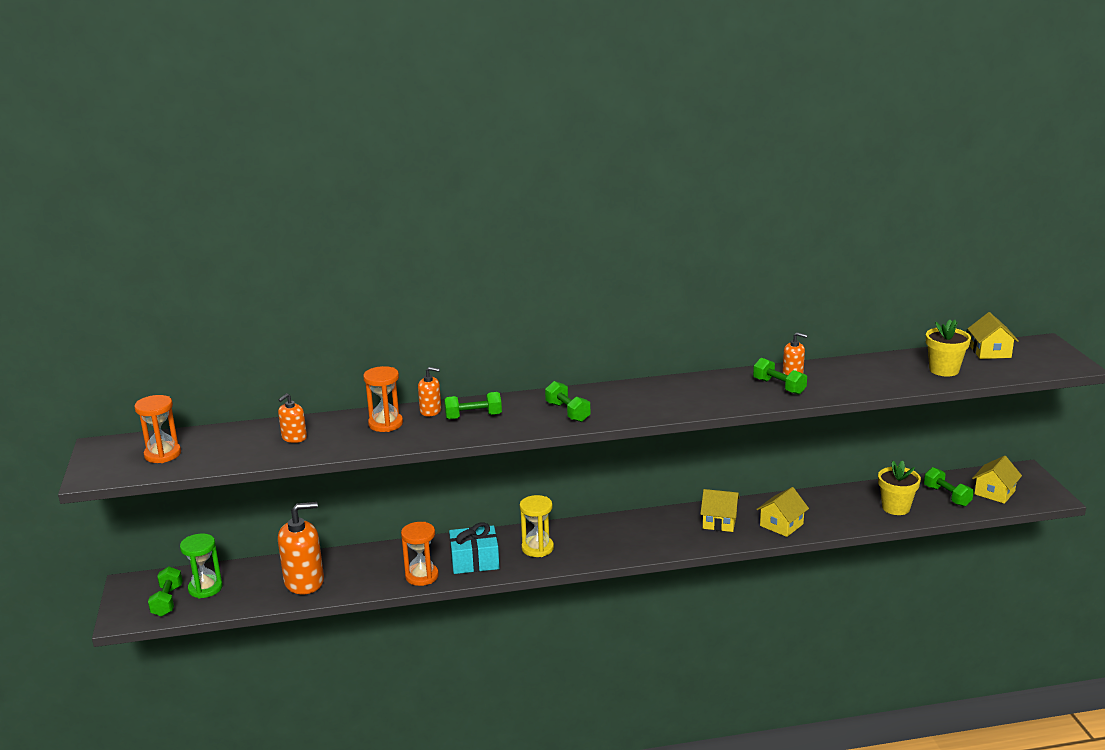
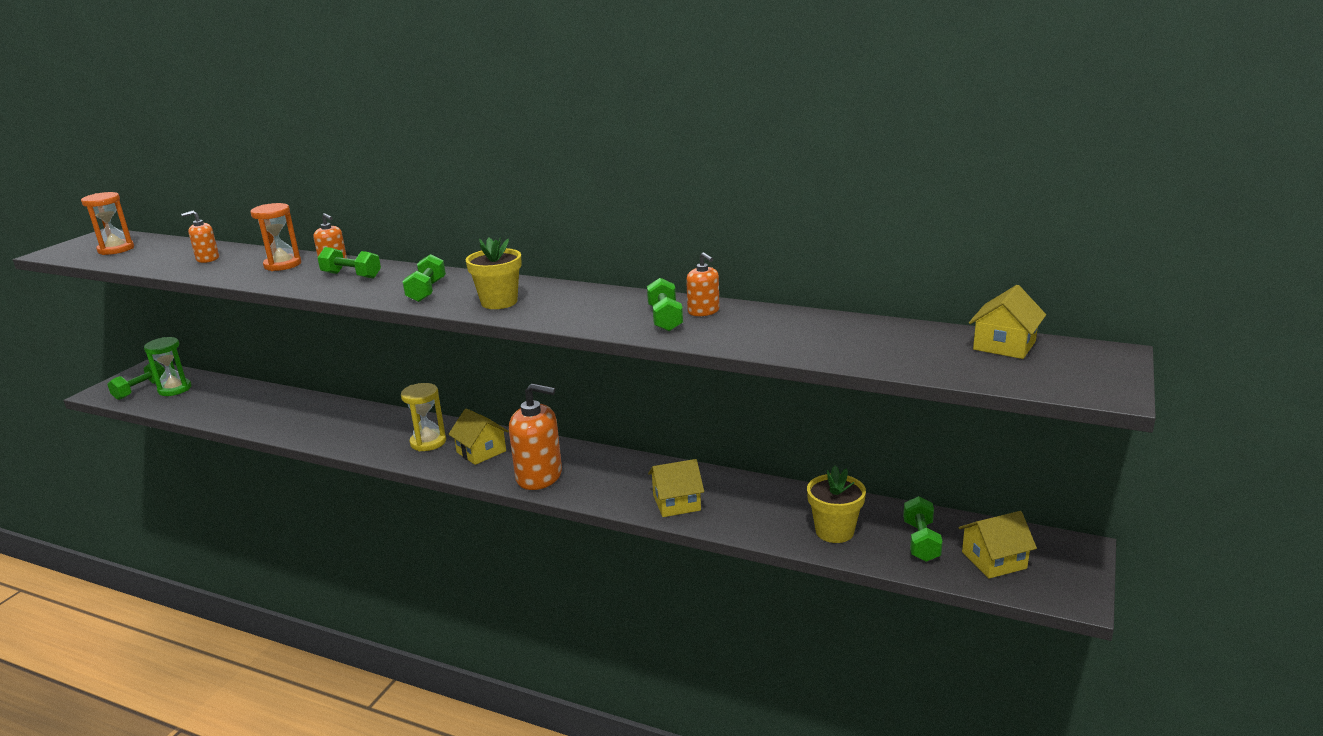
camera: 35 degrees right, 0 degrees up
(304, 582) = (234, 407): orange soap dispenser -> orange soap dispenser (539, 476)
(422, 576) = (310, 433): orange hourglass -> none
(474, 560) = (366, 435): turquoise gift -> none
(719, 522) = (620, 477): yellow house -> yellow house (481, 452)
(944, 370) = (897, 350): yellow flower pot -> yellow flower pot (499, 302)

